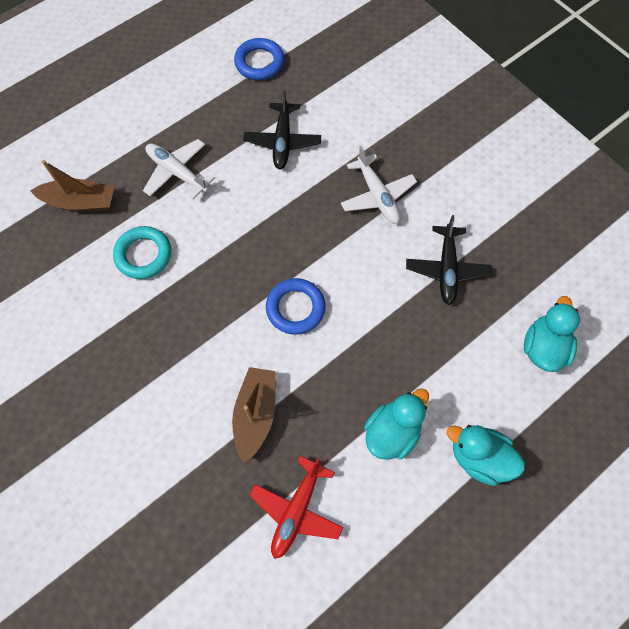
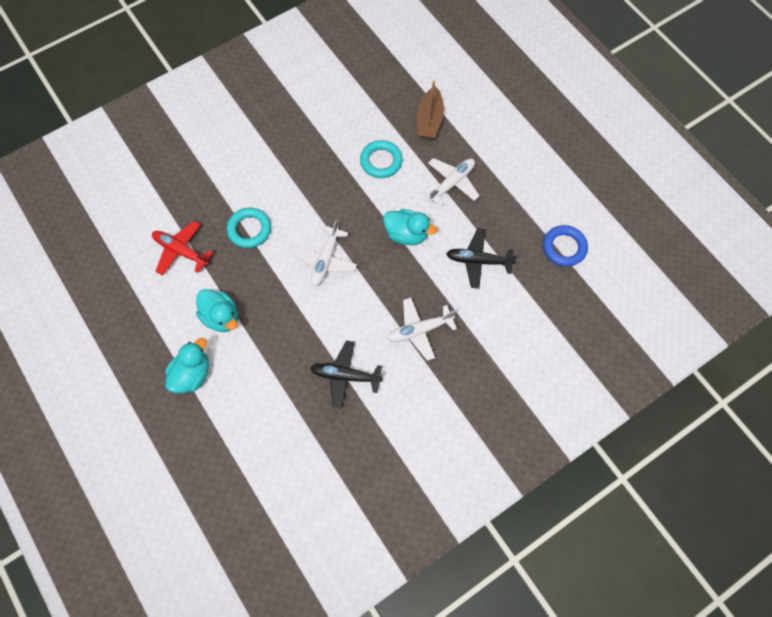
camera: 95 degrees right, 0 degrees up
(255, 414) = (249, 229): brown boat -> turquoise ring
(295, 308) = (325, 260): blue ring -> white plane
(543, 347) = (267, 440): turquoise duck -> turquoise duck (407, 234)

